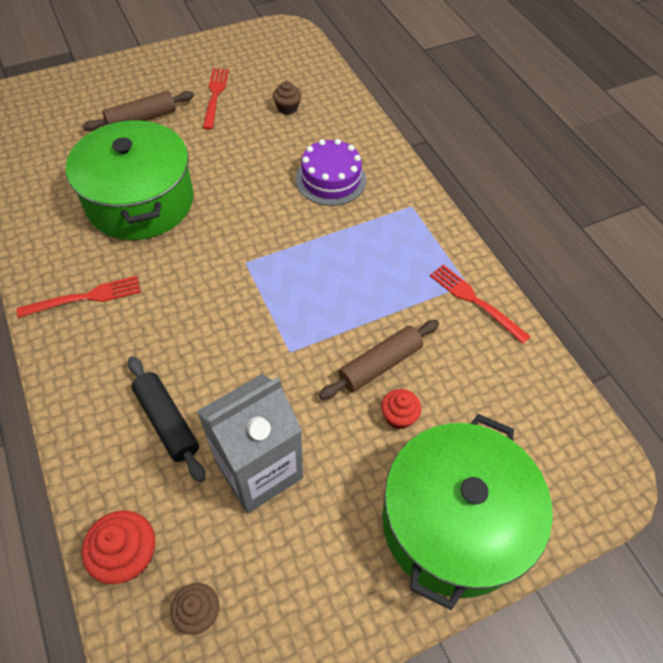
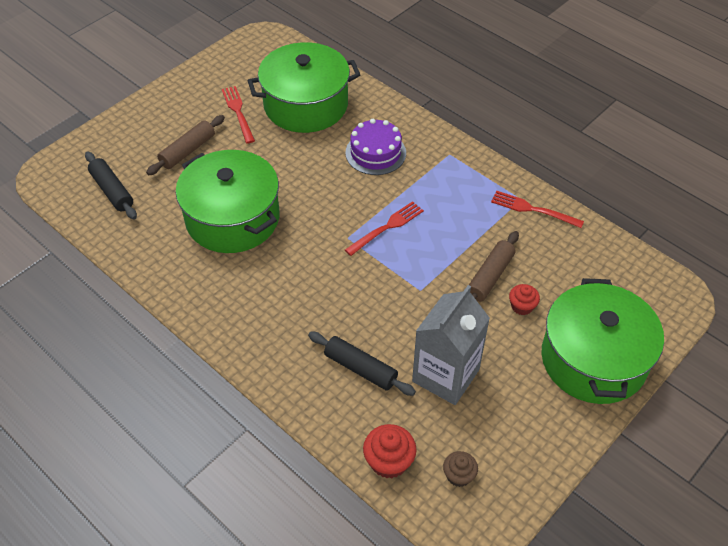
camera: 20 degrees left, 5 degrees down
(44, 136) = (112, 191): none -> black rolling pin
(86, 297) = (239, 305): red fork -> red fork (387, 227)
(287, 108) = (306, 105): brown cupcake -> green pot

